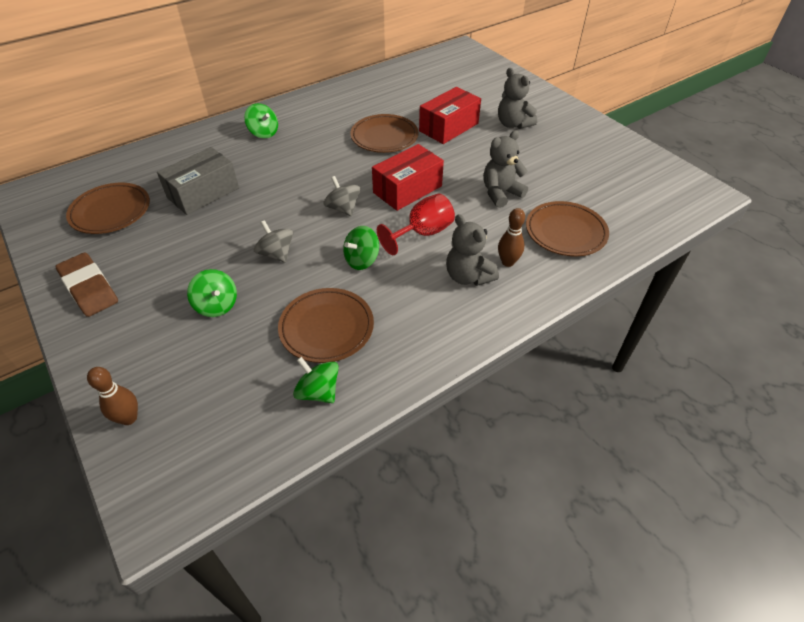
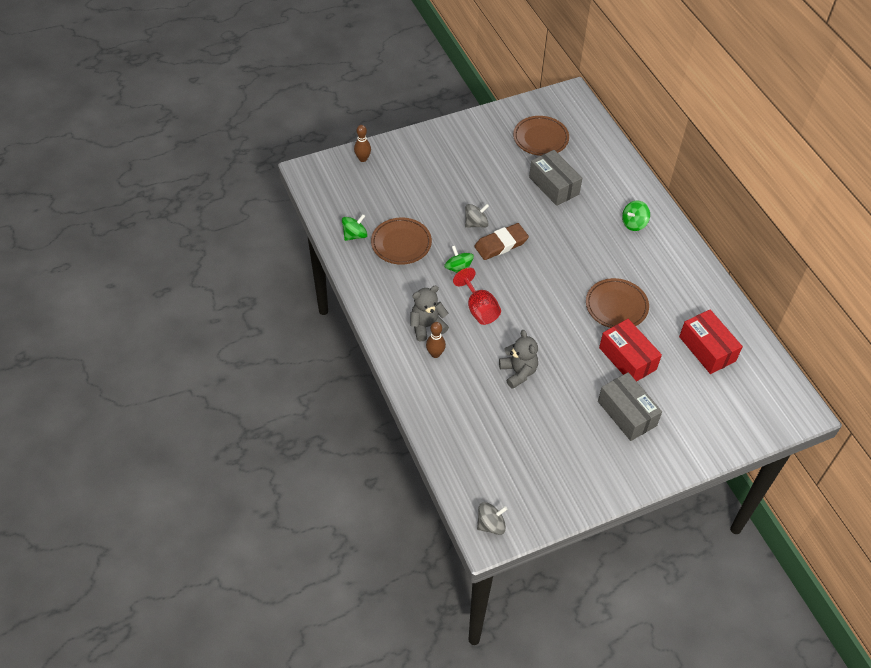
camera: 100 degrees right, 5 degrees up
(89, 288) = (465, 135): brown eraser -> brown eraser (501, 244)
(217, 305) = (435, 193): green spinning top -> none
(343, 208) = (519, 265): grey spinning top -> grey spinning top (491, 524)
(407, 189) = (535, 309): red box -> red box (707, 349)
(513, 124) = (627, 413): grey teddy bear -> grey box
(565, 232) = (459, 402): brown plate -> none

